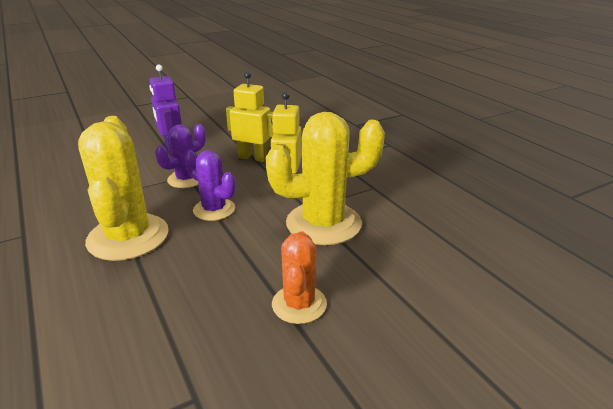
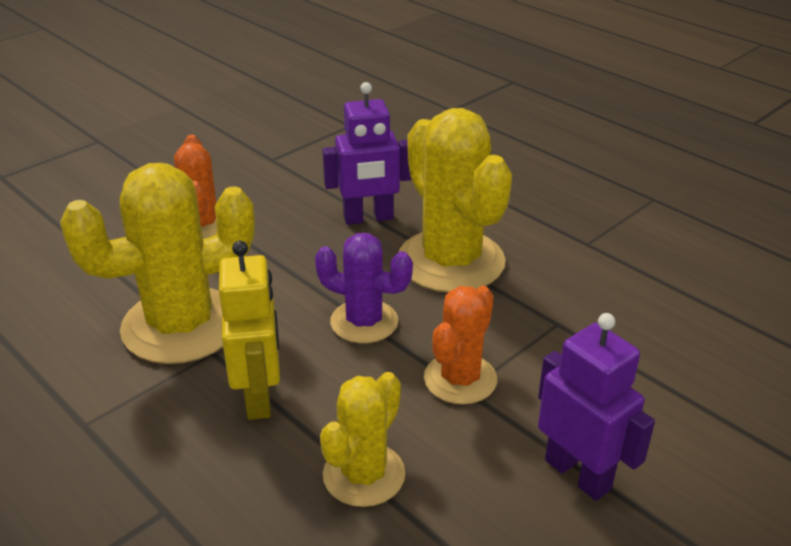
camera: 165 degrees right, 5 degrees up
(154, 285) = (368, 218): none -> purple robot
(186, 179) = (460, 379): purple cactus -> orange cactus
(253, 158) = (364, 475): yellow robot -> yellow cactus

